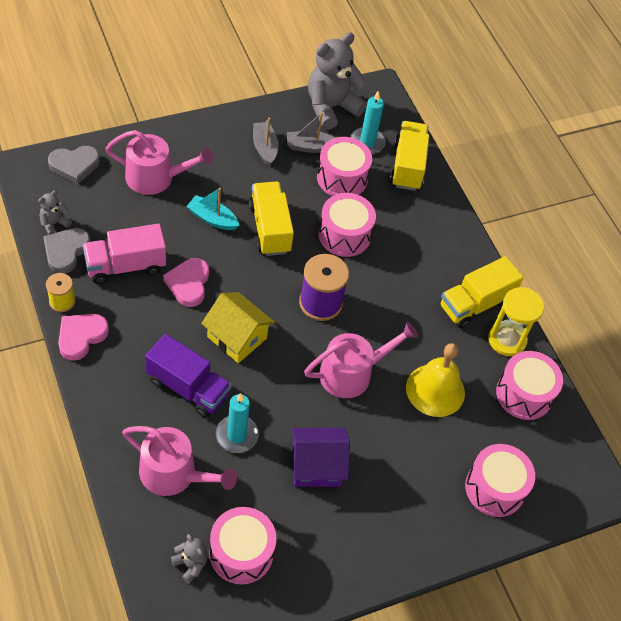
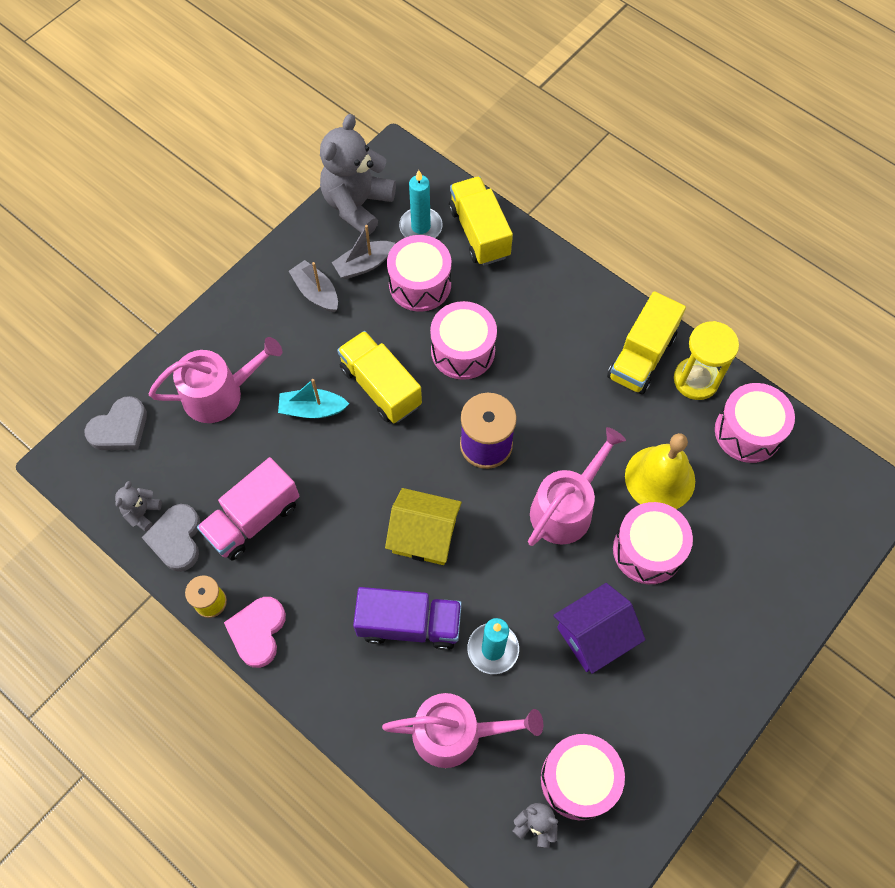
camera: 20 degrees left, 10 degrees up
(188, 284) = (334, 502): pink heart -> none
(495, 488) = (781, 554): pink drum -> pink drum (647, 550)

